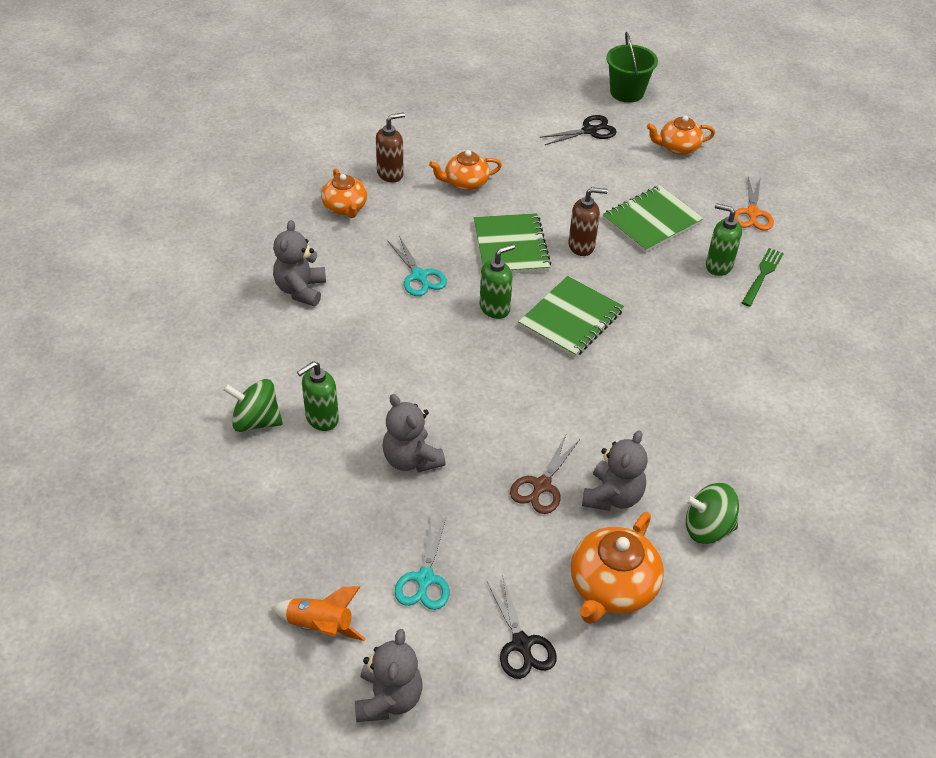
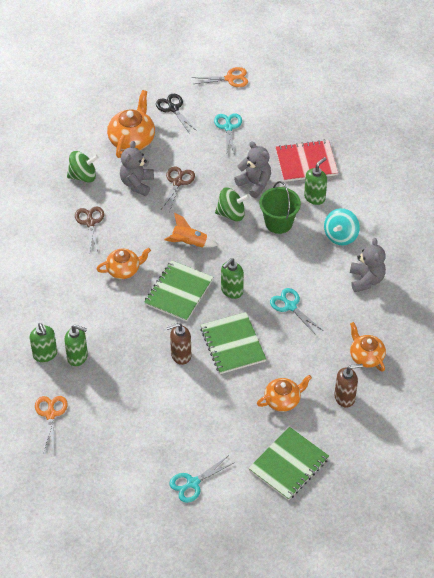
camera: 170 degrees right, 5 degrees up
(256, 421) = (351, 189): green spinning top -> green spinning top (231, 214)
(308, 353) = (340, 236): none -> turquoise spinning top
(310, 482) = (306, 162): none -> red notebook
(320, 626) = (272, 100): orange rocket -> orange rocket (189, 243)
(388, 698) = (230, 78): grey teddy bear -> orange scissors
(390, 174) = (345, 397): brown soap dispenser -> brown soap dispenser turned 150 degrees counterclockwise
(589, 131) = (193, 483): black scissors -> turquoise scissors
(627, 92) = (165, 544): green bucket -> green bucket (278, 223)
(652, 221) = (130, 390): green notebook -> green notebook (288, 464)
(678, 147) = (114, 478): orange teapot -> orange teapot (124, 270)
(697, 442) = (90, 223): none -> brown scissors
(762, 275) = (45, 354): green fork -> green soap dispenser

